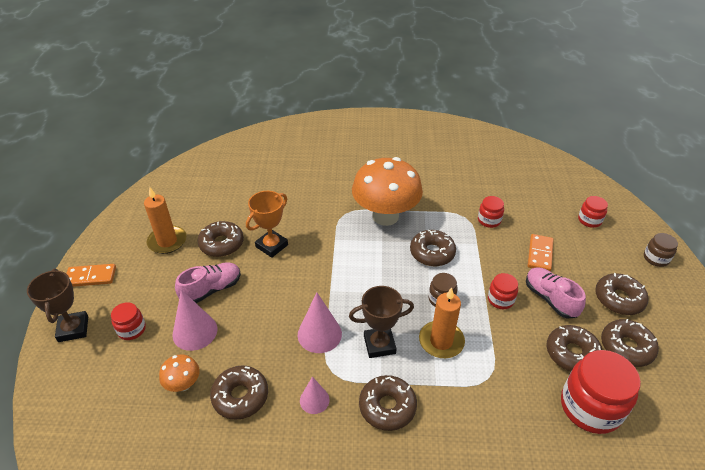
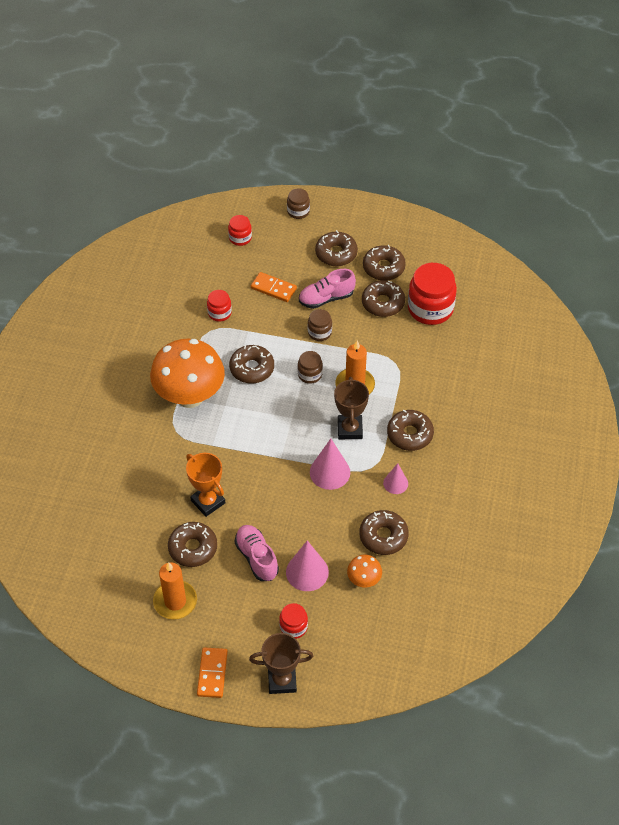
camera: 80 degrees left, 10 degrees up
(500, 299) = (319, 332): red jar -> brown jar

